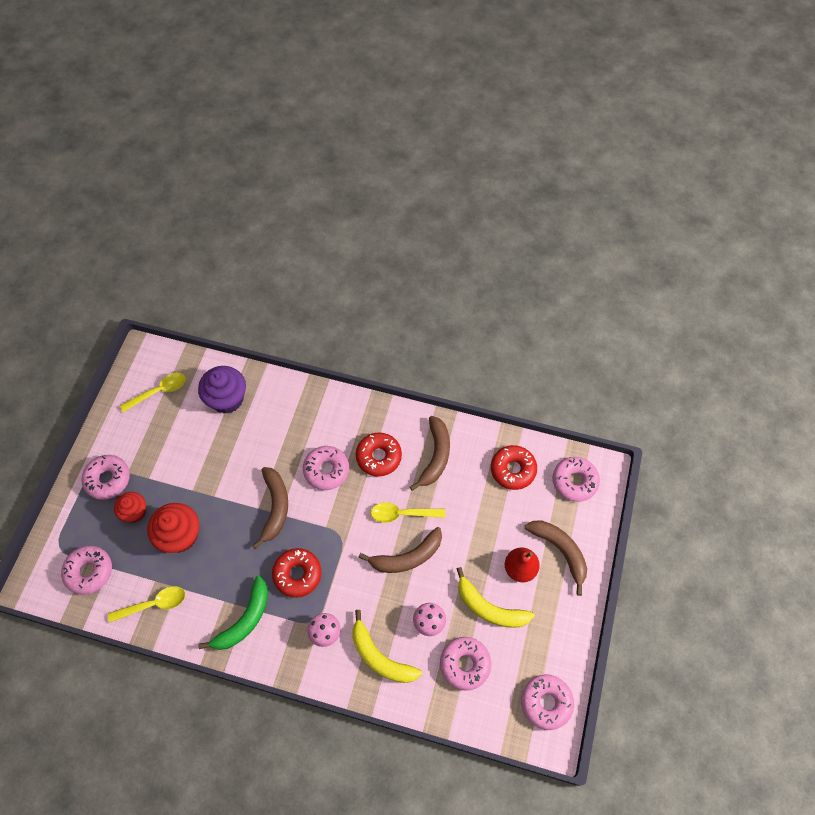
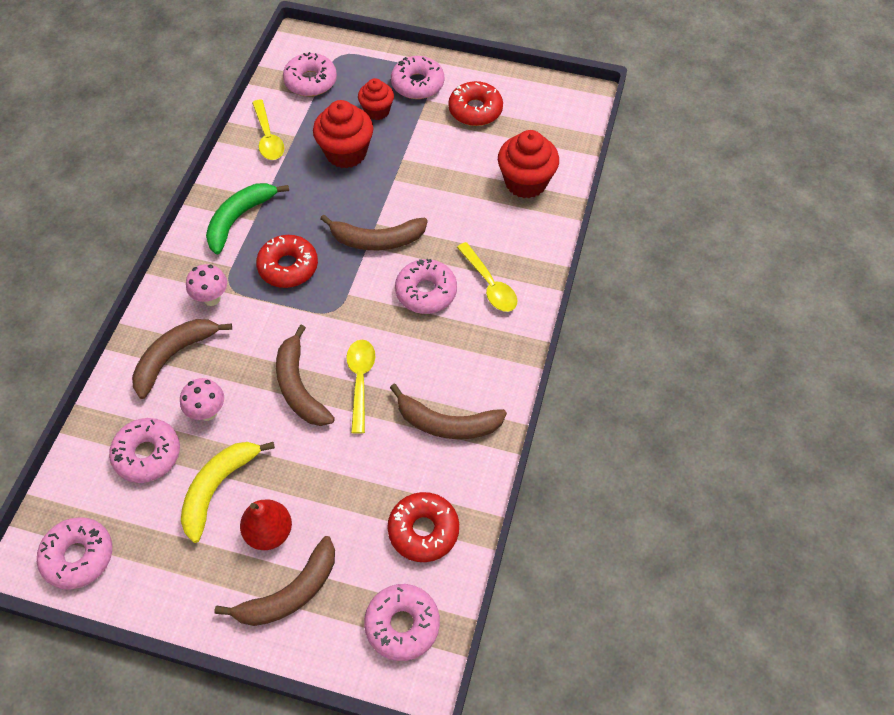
camera: 90 degrees right, 5 degrees down
(159, 391) = (532, 116): yellow spoon -> yellow spoon (489, 284)
(227, 399) = (525, 182): purple cupcake -> red cupcake
(244, 620) = (239, 218): green banana -> green banana turned 90 degrees clockwise
(378, 457) = (445, 352): red donut -> red donut (475, 110)
(379, 656) = (174, 356): yellow banana -> brown banana

